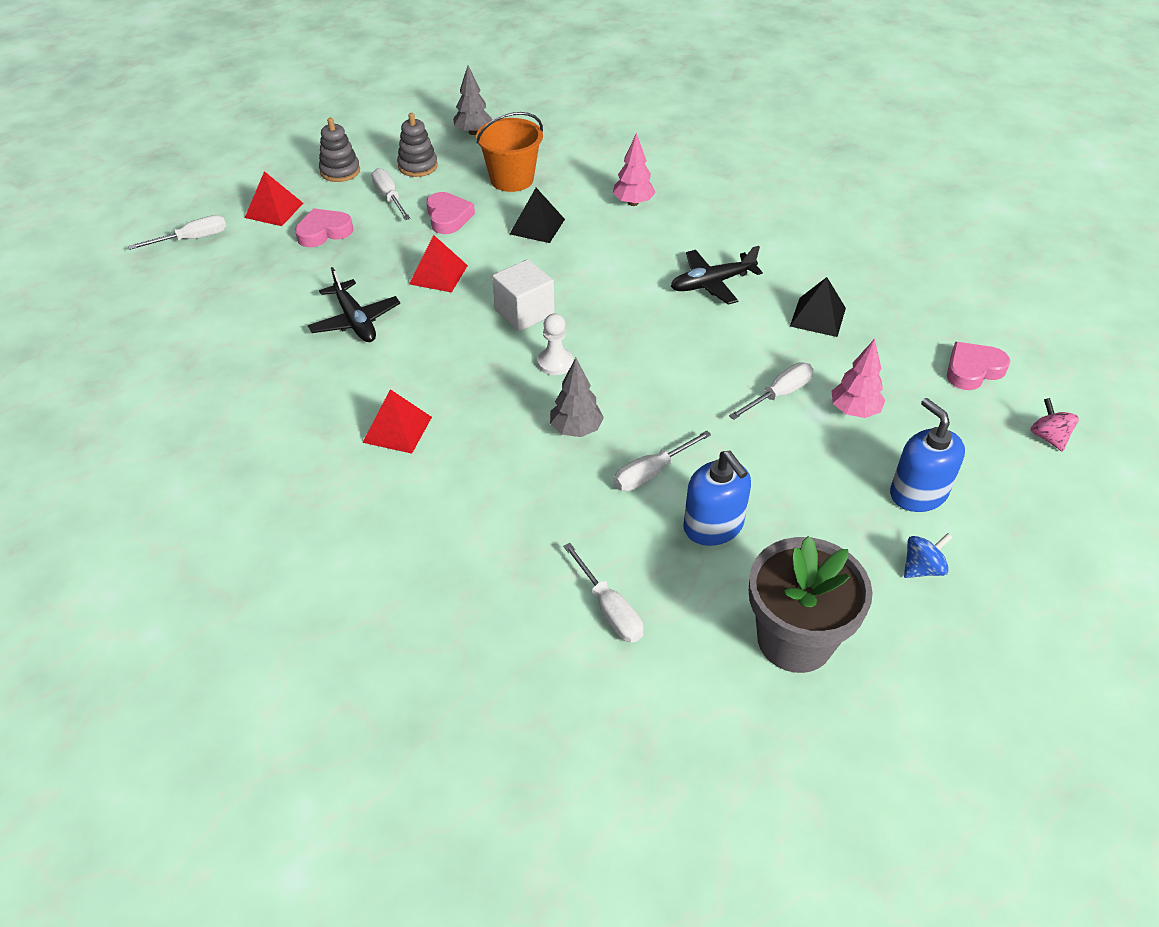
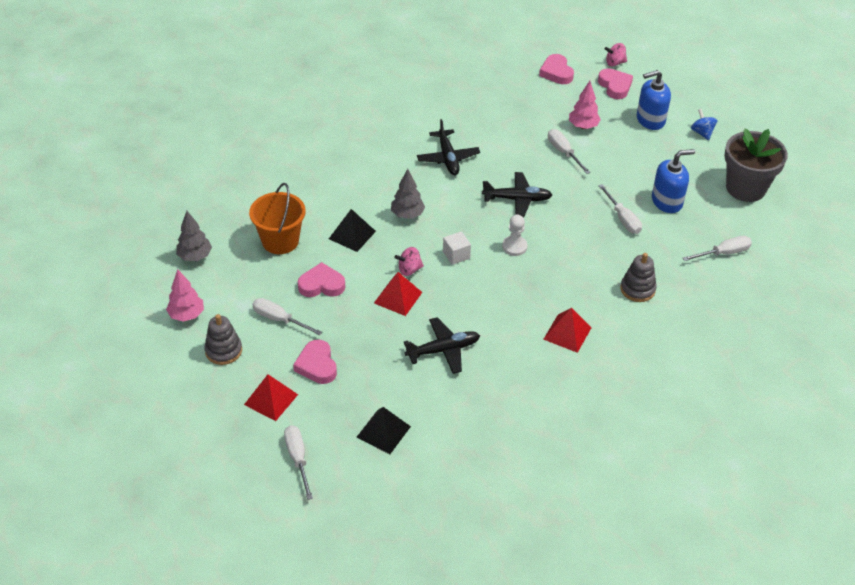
camera: 80 degrees left, 0 degrees up
(389, 197) = (279, 319): white screwdriver -> white screwdriver turned 45 degrees clockwise
(418, 166) = (236, 297): grey stacking toy -> grey stacking toy (637, 289)
(488, 277) = (409, 269): none -> pink spinning top
(524, 312) = (456, 255): white cube -> white cube, size x0.64
(576, 429) = (581, 246): grey tree -> grey tree (407, 215)
(633, 203) = (338, 178): pink tree -> pink tree (186, 315)
(653, 356) = (517, 199): none -> black plane
(818, 317) = (494, 119): black pyramid -> black pyramid (383, 431)
(983, 442) = (615, 86): none -> pink heart

